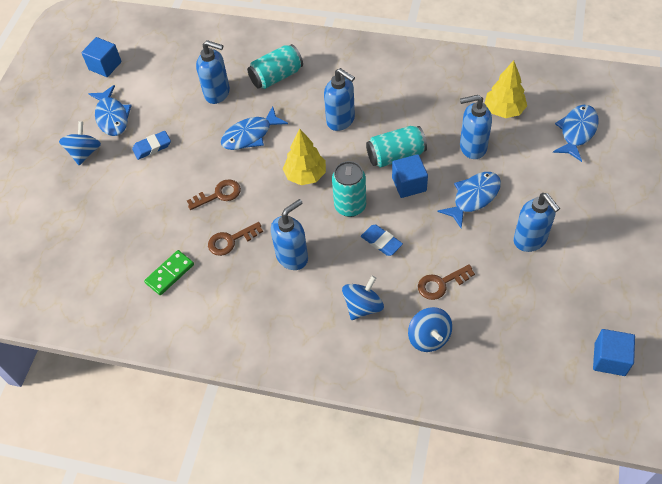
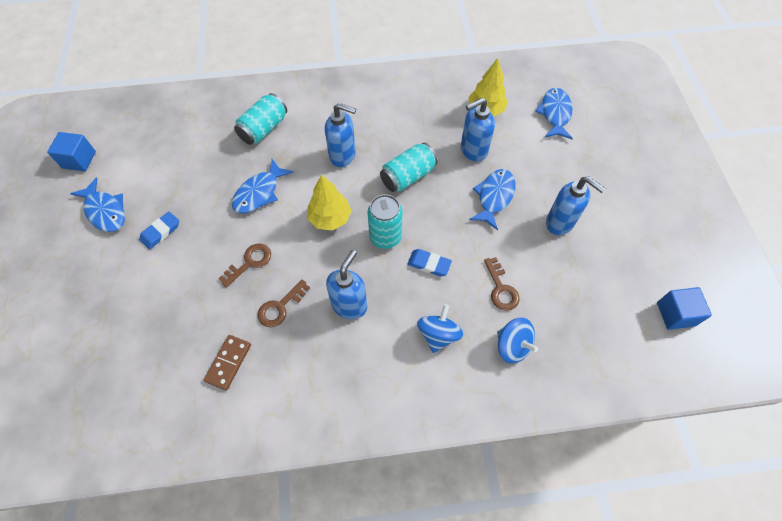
camera: 25 degrees left, 5 degrees up
(84, 153) = (87, 257): blue spinning top -> none
(170, 274) = (228, 363): green domino -> brown domino
(217, 93) = (210, 159): blue soap dispenser -> none
(409, 184) = (431, 200): blue cube -> none
(441, 283) = (501, 288): brown key -> brown key turned 60 degrees counterclockwise

